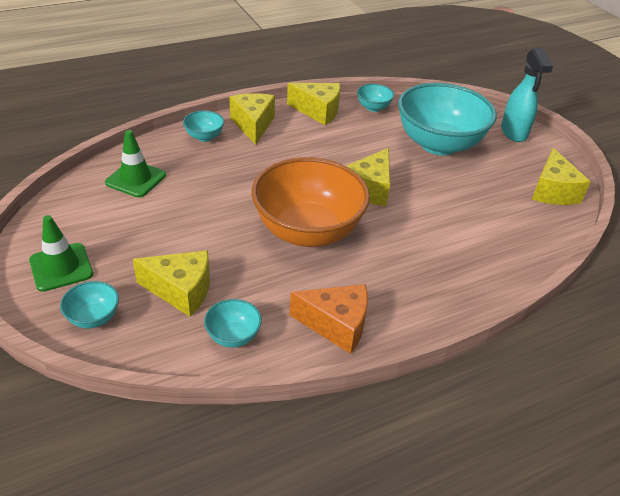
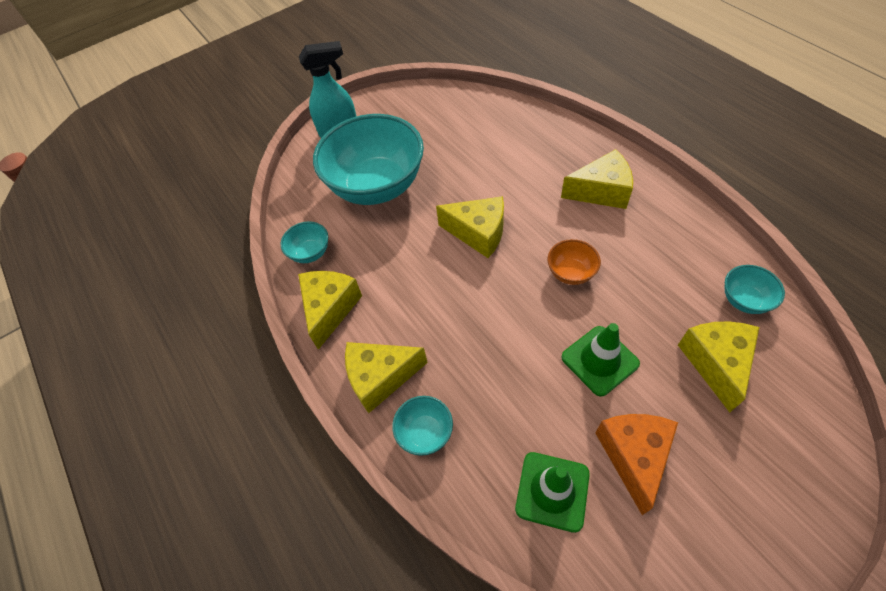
camera: 90 degrees left, 15 degrees up
(61, 267) = (755, 511): green traffic cone -> green traffic cone (599, 360)
(94, 318) = (802, 435): turquoise bowl -> none
(308, 231) = (571, 273): orange bowl -> orange bowl, size x0.42
(336, 325) = (684, 228): orange cheese -> orange cheese (633, 456)
(553, 191) = (433, 104): yellow cheese -> yellow cheese (601, 191)

